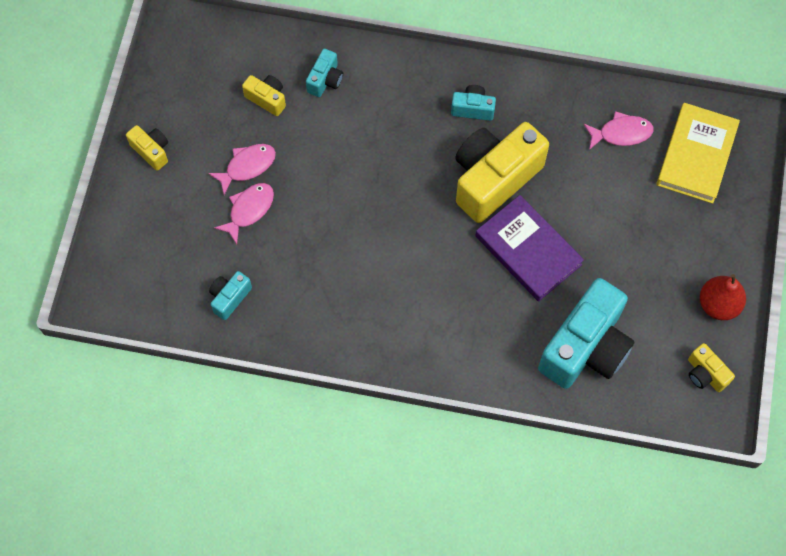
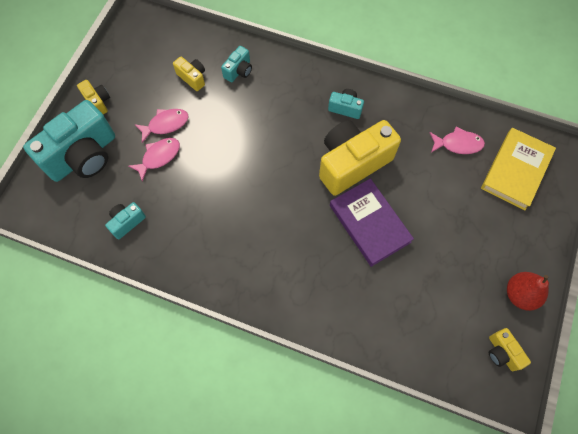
camera: 10 degrees right, 0 degrees up
(585, 347) = (403, 312): turquoise camera -> turquoise camera (83, 156)

